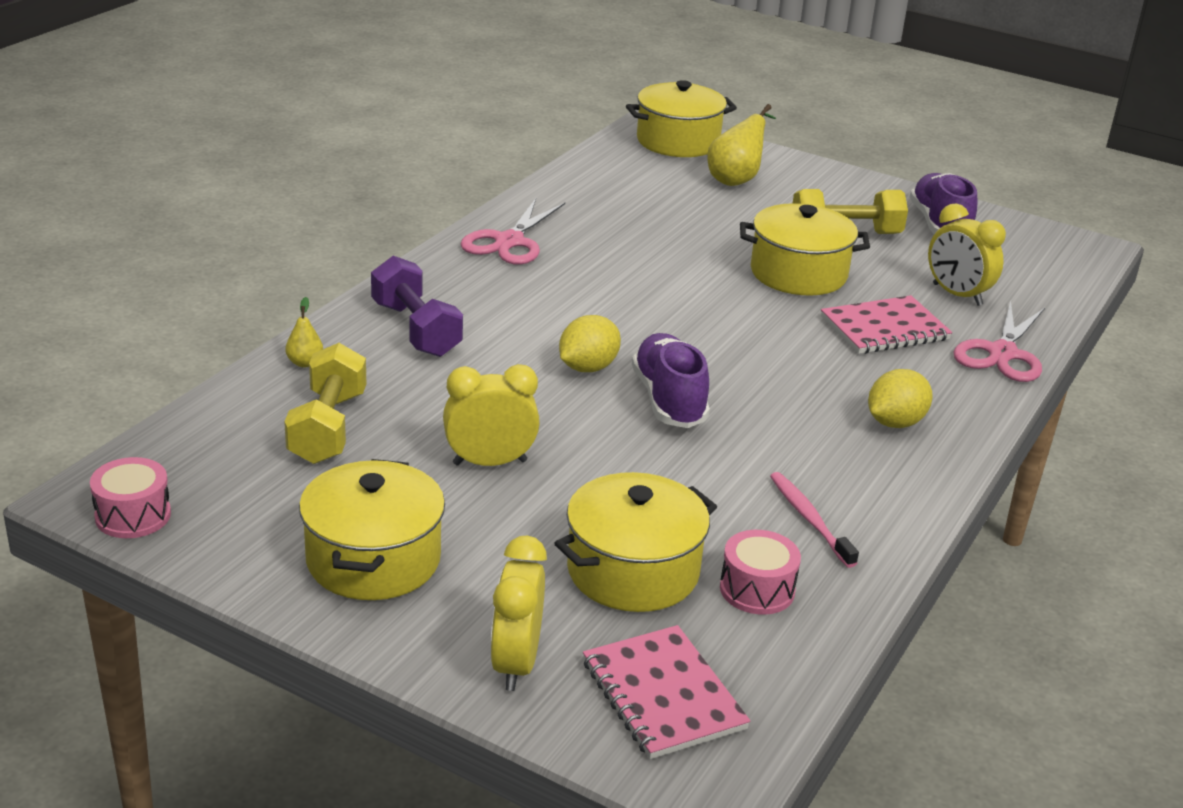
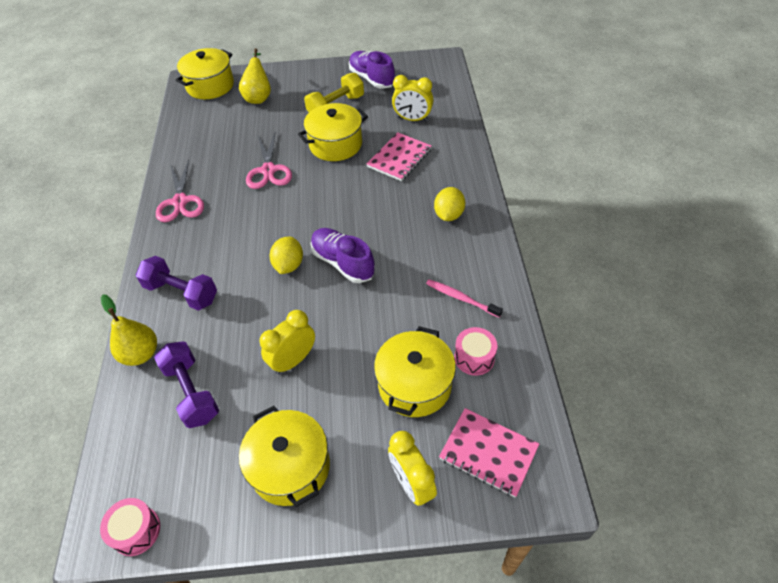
camera: 30 degrees left, 20 degrees up
(305, 363) = (140, 354): yellow pear -> yellow pear, size x1.86
(328, 428) = (192, 392): yellow dumbbell -> purple dumbbell
(1002, 353) = (458, 145): pink scissors -> pink scissors (268, 170)

